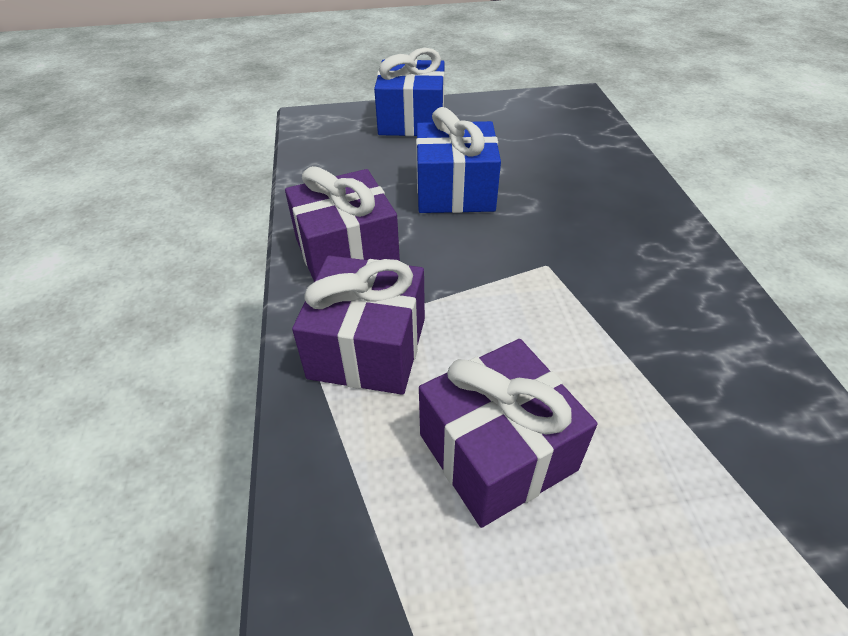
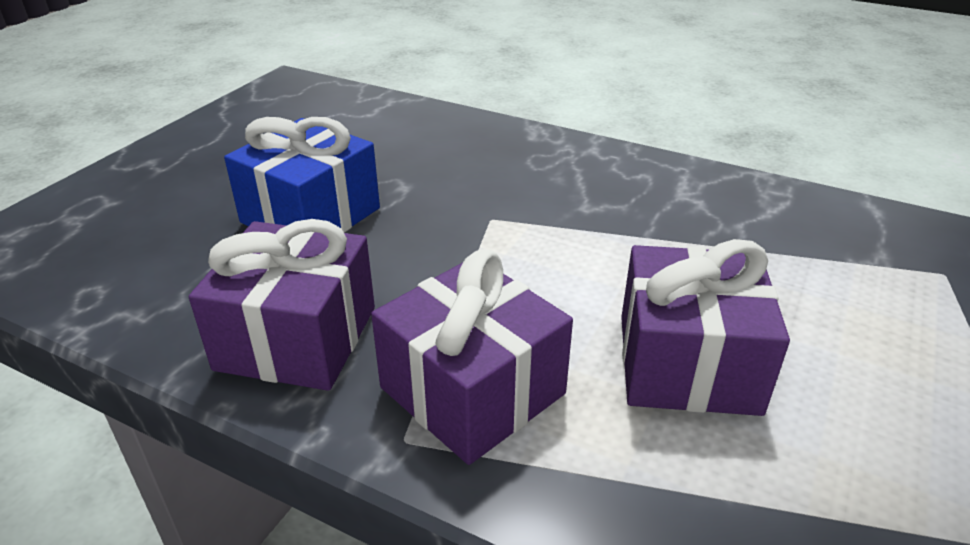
camera: 55 degrees left, 10 degrees down
(411, 120) = (140, 182): blue gift -> none

